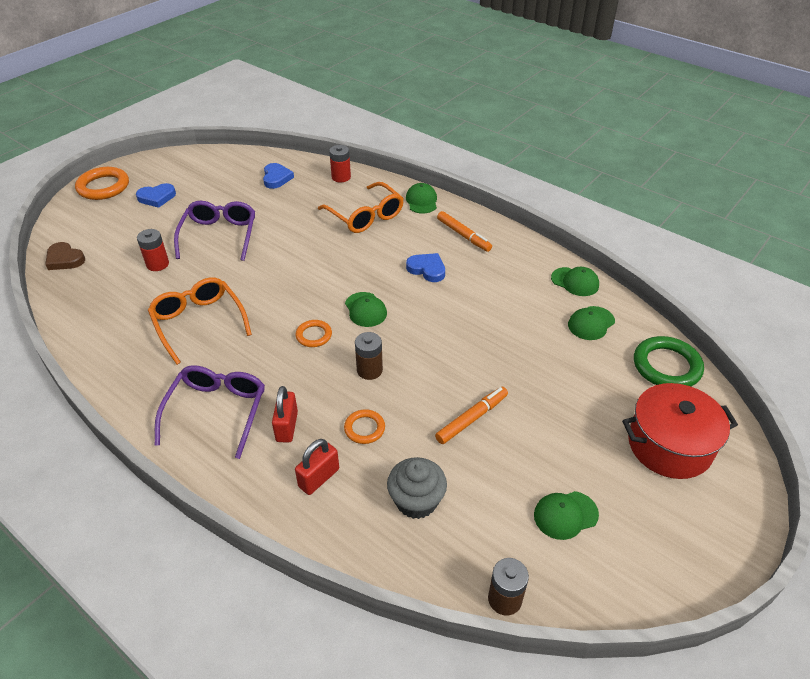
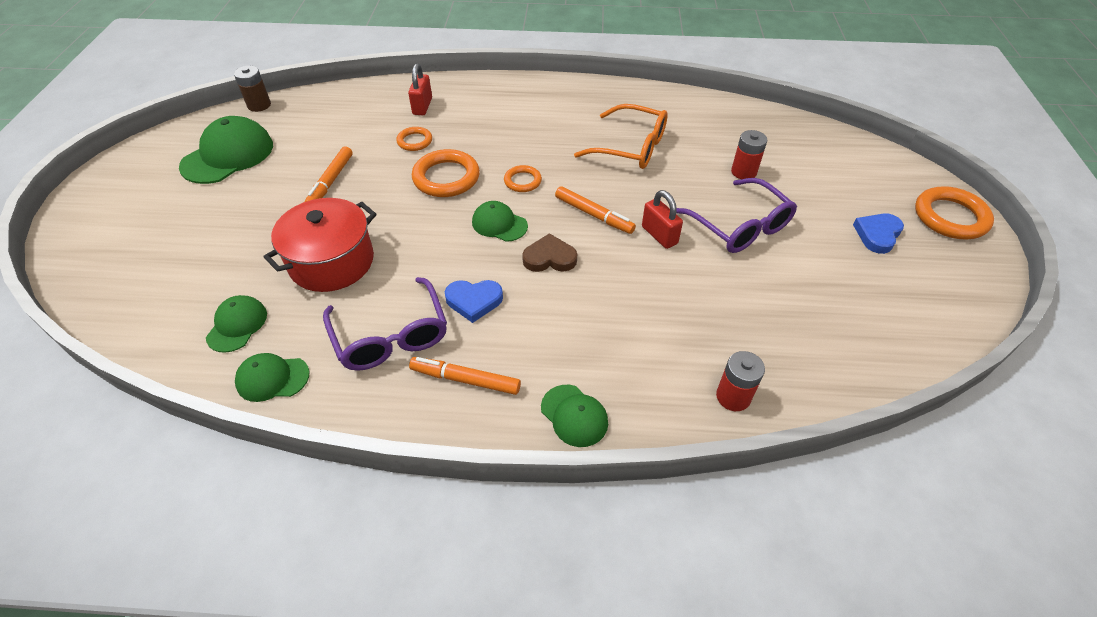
camera: 145 degrees right, 5 degrees up
(65, 259) = (823, 138): brown heart -> brown heart (549, 258)
(217, 411) = (534, 107): purple glasses -> purple glasses (391, 336)
(276, 178) = (808, 342): blue heart -> none
(287, 427) = (474, 120): red padlock -> red padlock (659, 235)
(295, 285) = (594, 215): none -> orange marker
(365, 216) = (621, 341): orange glasses -> none
(369, 370) = (446, 177): brown battery -> orange ring
(416, 500) = (344, 122): grey cupcake -> none
(565, 515) = (228, 155): green cap -> green cap, size x1.77
(666, 366) = (137, 312): green ring -> none
(669, 445) = (138, 235): red pot -> red pot (332, 262)

